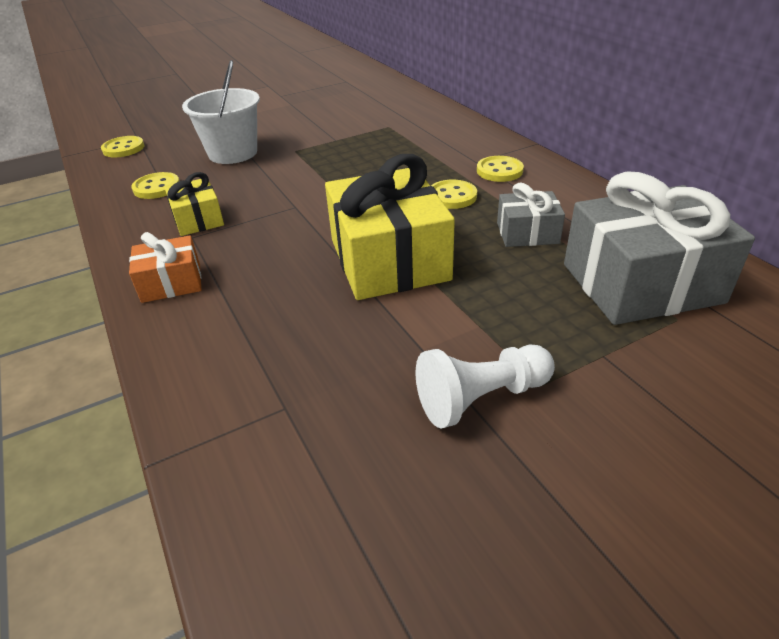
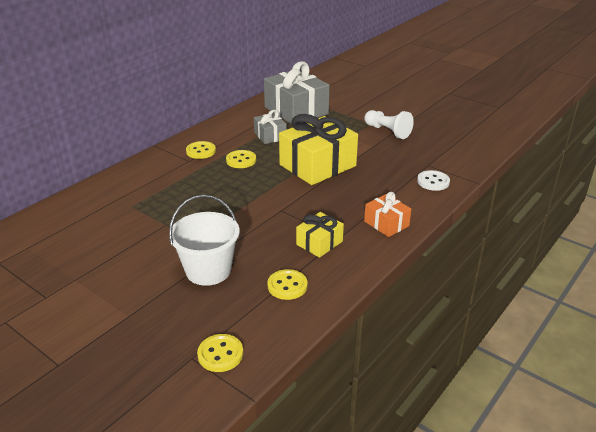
camera: 115 degrees left, 5 degrees down
(220, 385) = (433, 182): none -> white button

